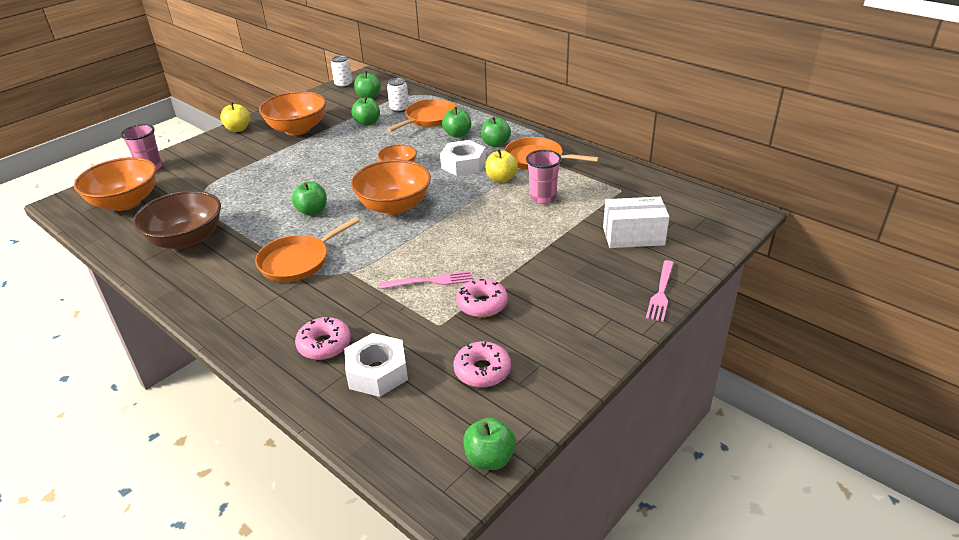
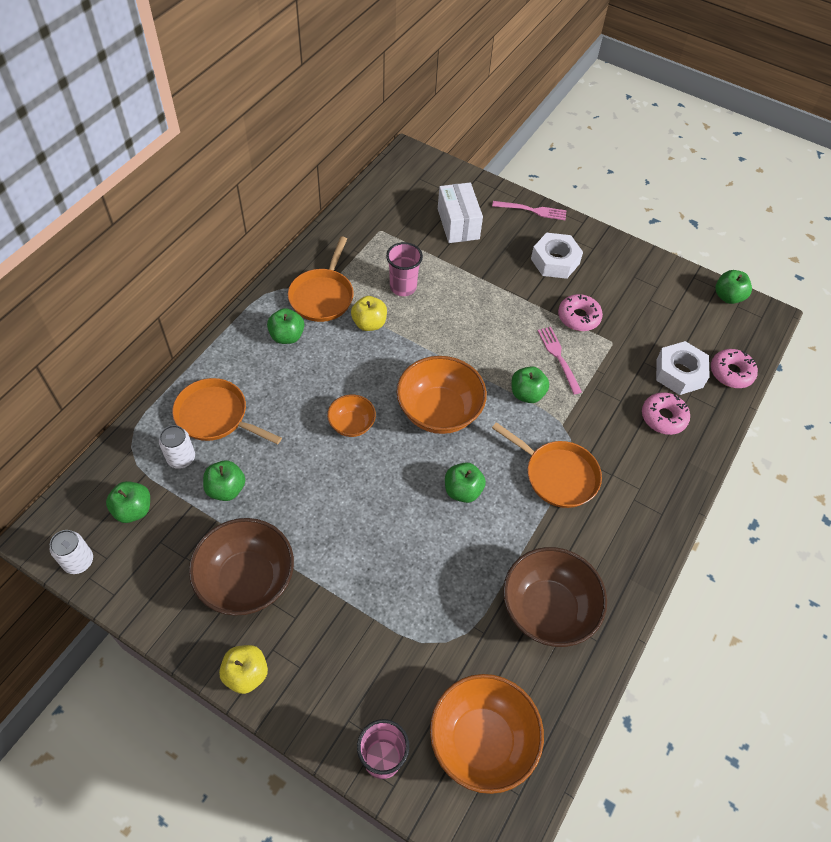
camera: 105 degrees left, 20 degrees up
(297, 129) = (247, 580): orange bowl -> brown bowl
(457, 134) = (263, 377): green apple -> green apple (527, 394)
(463, 164) = (340, 361): white nut -> white nut (555, 261)
(482, 371) = (653, 309): pink donut -> pink donut (731, 373)

